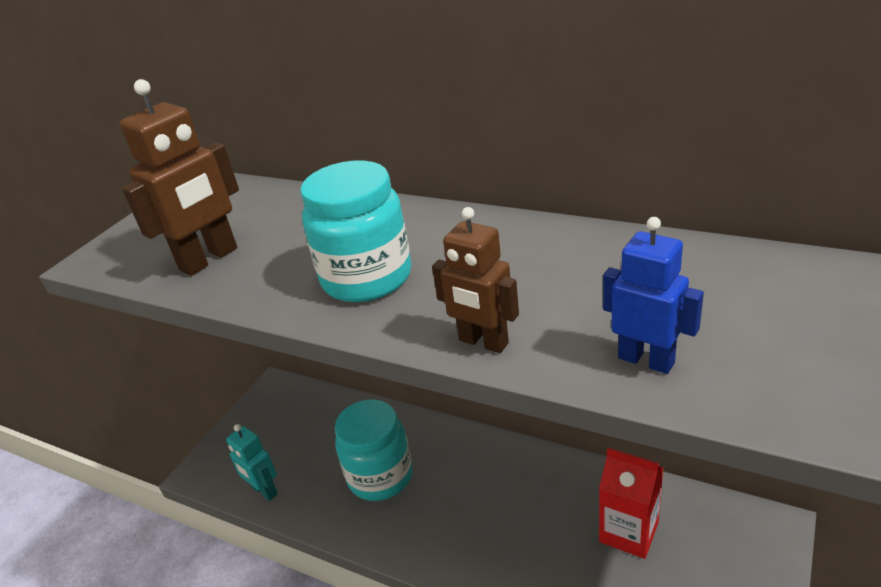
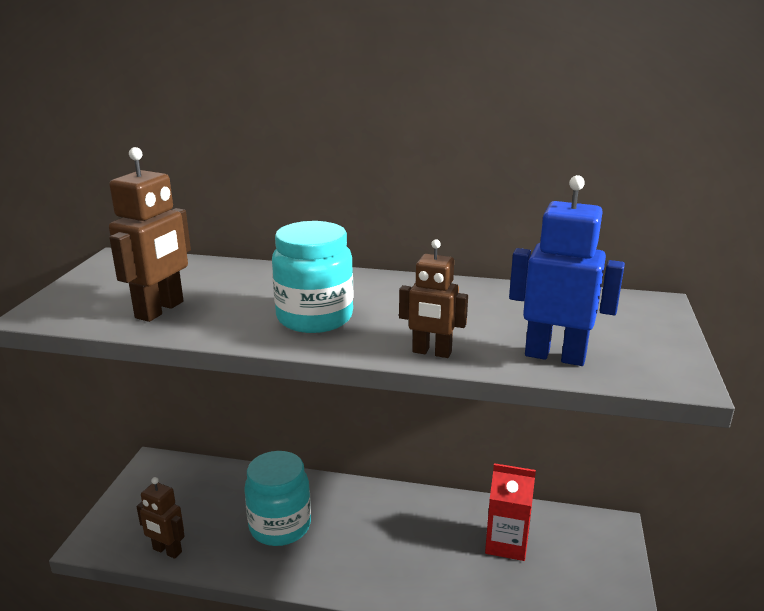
camera: 20 degrees left, 10 degrees down
(264, 491) = (167, 551): turquoise robot -> brown robot
(646, 360) = (555, 356): blue robot -> blue robot, size x1.52

